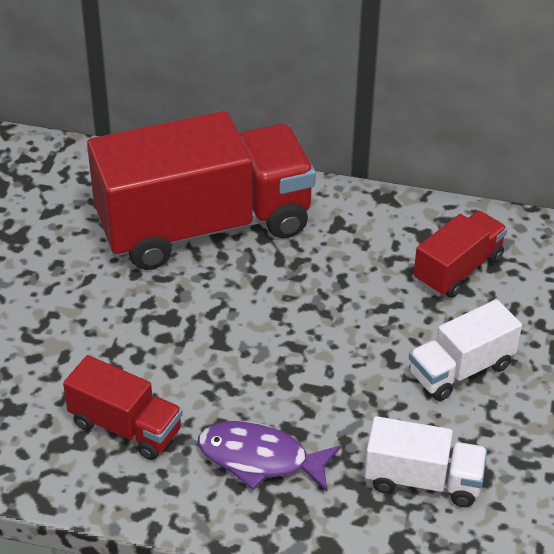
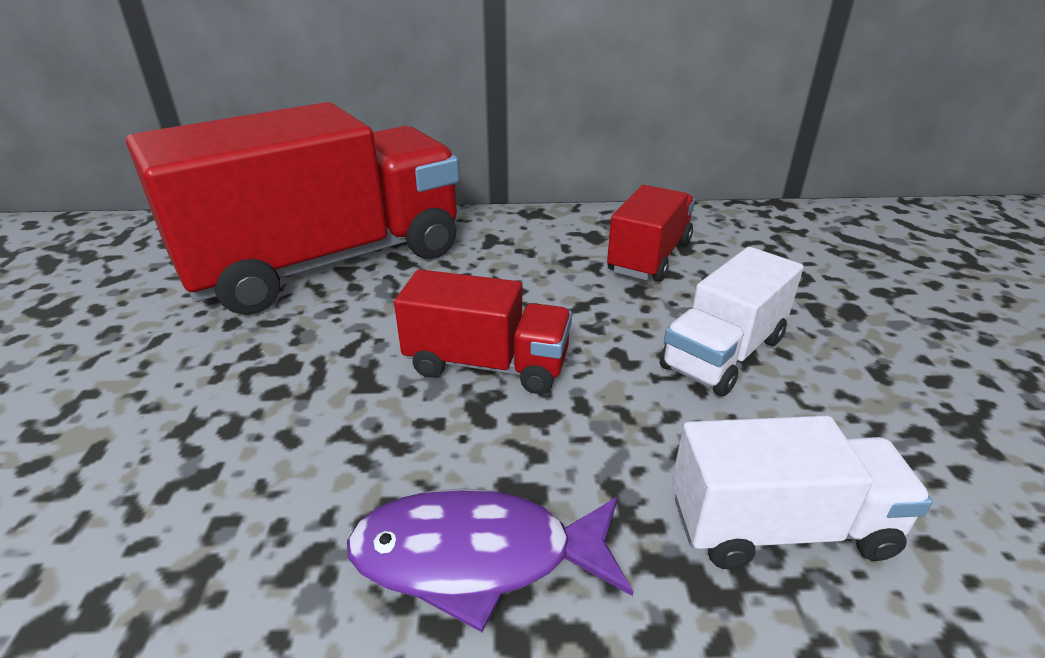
camera: 15 degrees left, 10 degrees down
(125, 427) = (200, 555): red truck -> red truck (487, 364)

